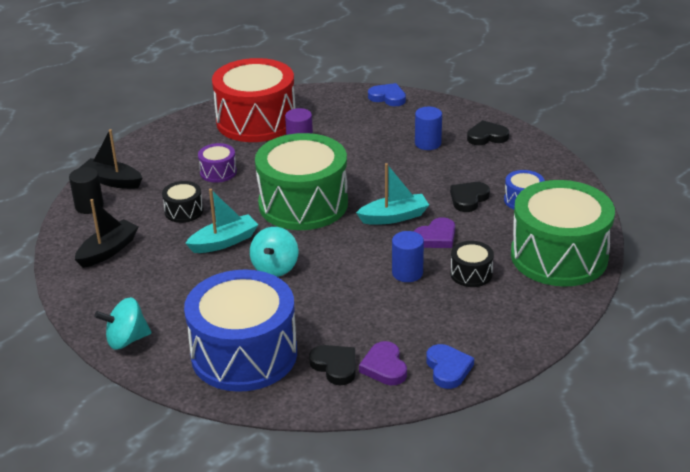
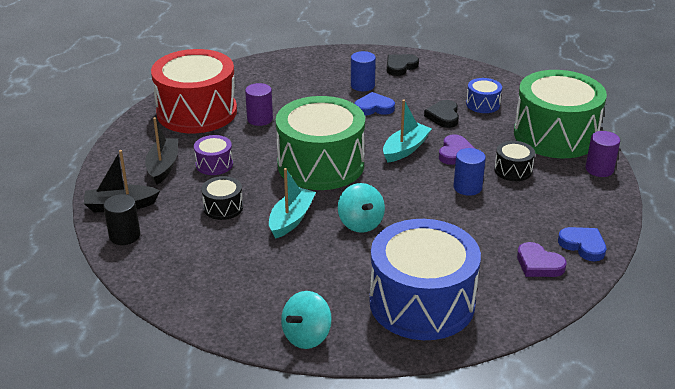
camera: 35 degrees left, 0 degrees up
(108, 251) = (193, 267): black boat -> black boat (163, 166)
(335, 366) = (503, 280): black heart -> none
(388, 97) = (287, 60): blue heart -> blue heart (374, 108)
(560, 306) = (599, 169): none -> purple cylinder

